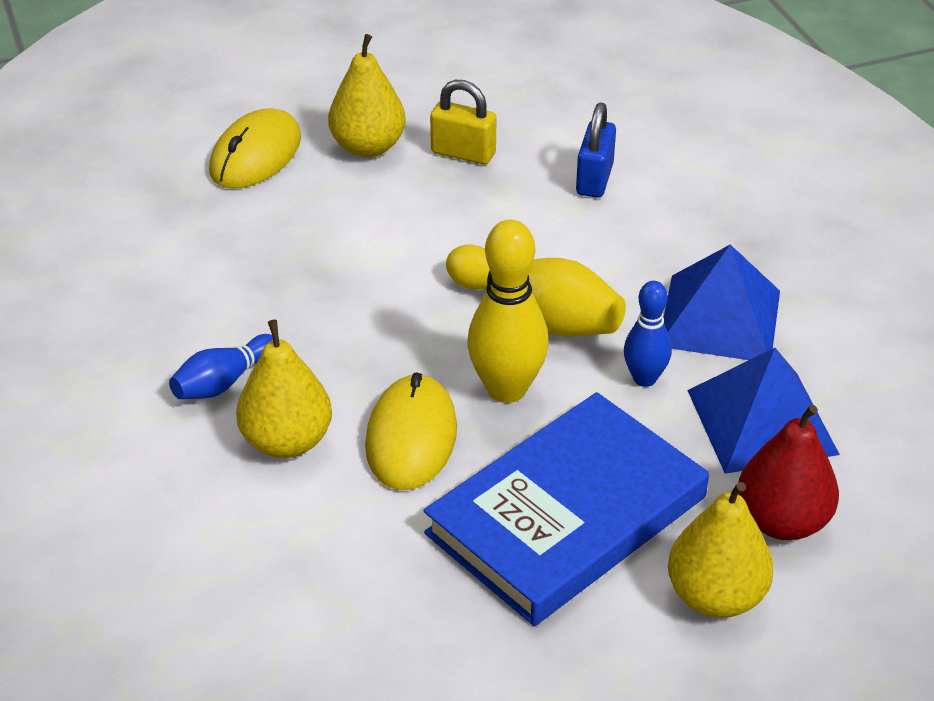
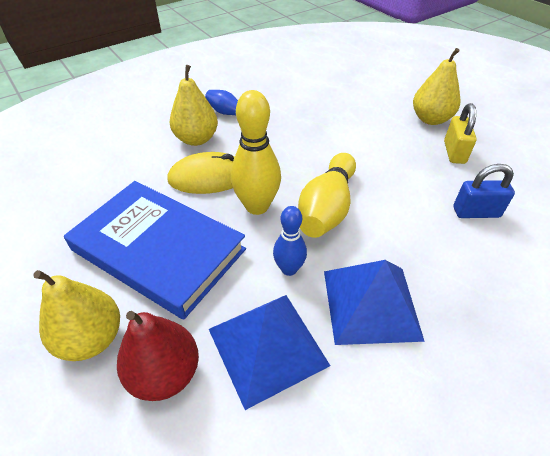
camera: 75 degrees right, 5 degrees up
(256, 155) = (395, 89): yellow mouse -> none

